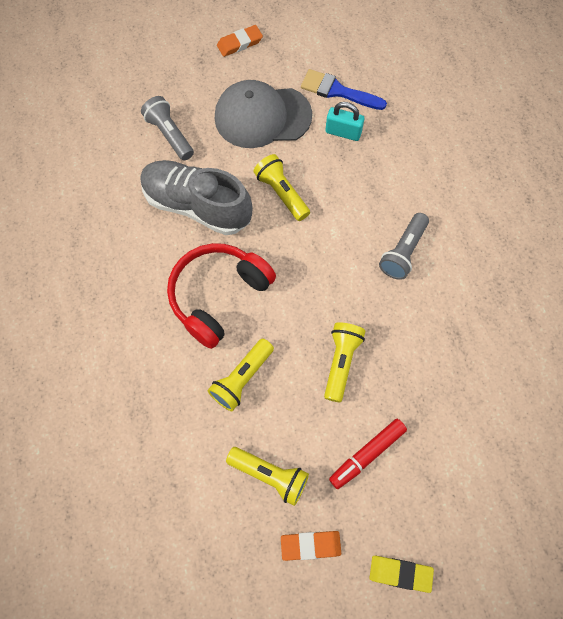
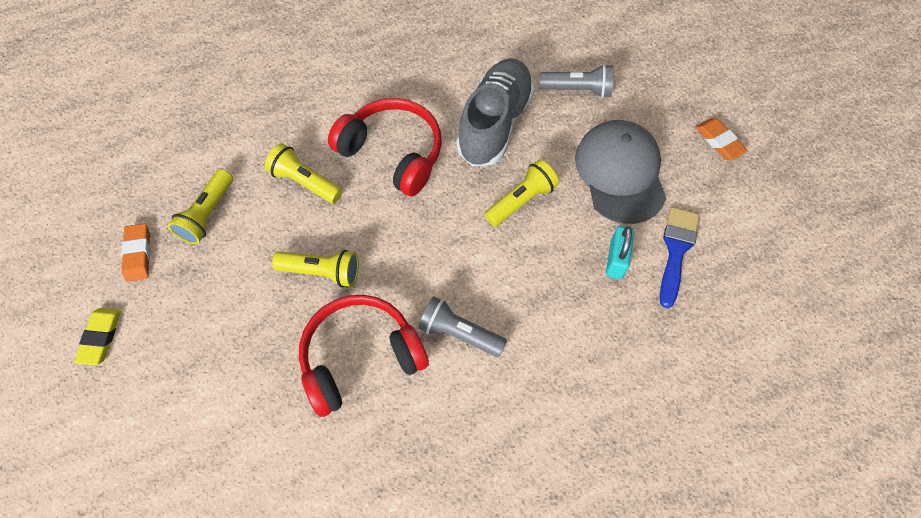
camera: 85 degrees right, 5 degrees down
(170, 135) = (578, 90): grey flashlight -> grey flashlight turned 45 degrees clockwise
(367, 454) = (221, 302): red marker -> none
(423, 330) = (360, 357): none -> red headphones

